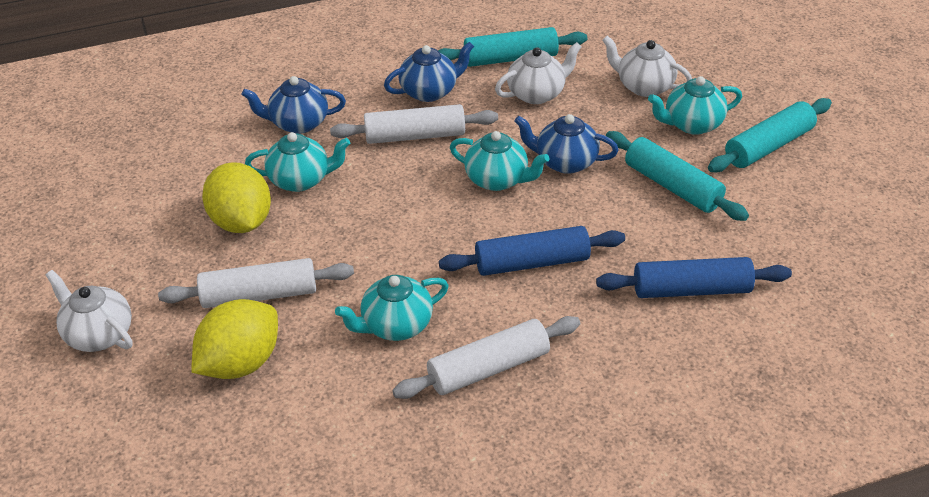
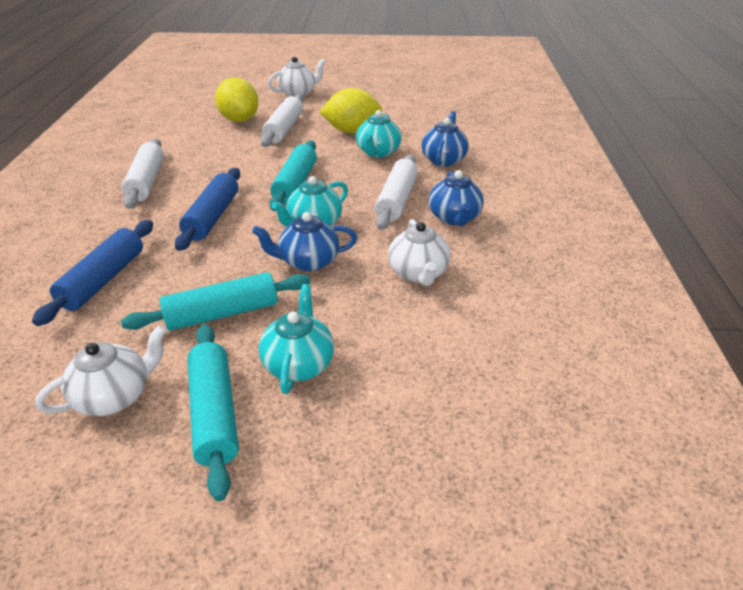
camera: 110 degrees right, 5 degrees down
(395, 325) = (215, 161): turquoise teapot -> none
(511, 58) = (487, 272): turquoise rolling pin -> turquoise rolling pin (295, 184)
(565, 162) = (308, 261): blue teapot -> blue teapot turned 135 degrees counterclockwise
(644, 86) = (389, 350): white teapot -> white teapot (115, 396)

